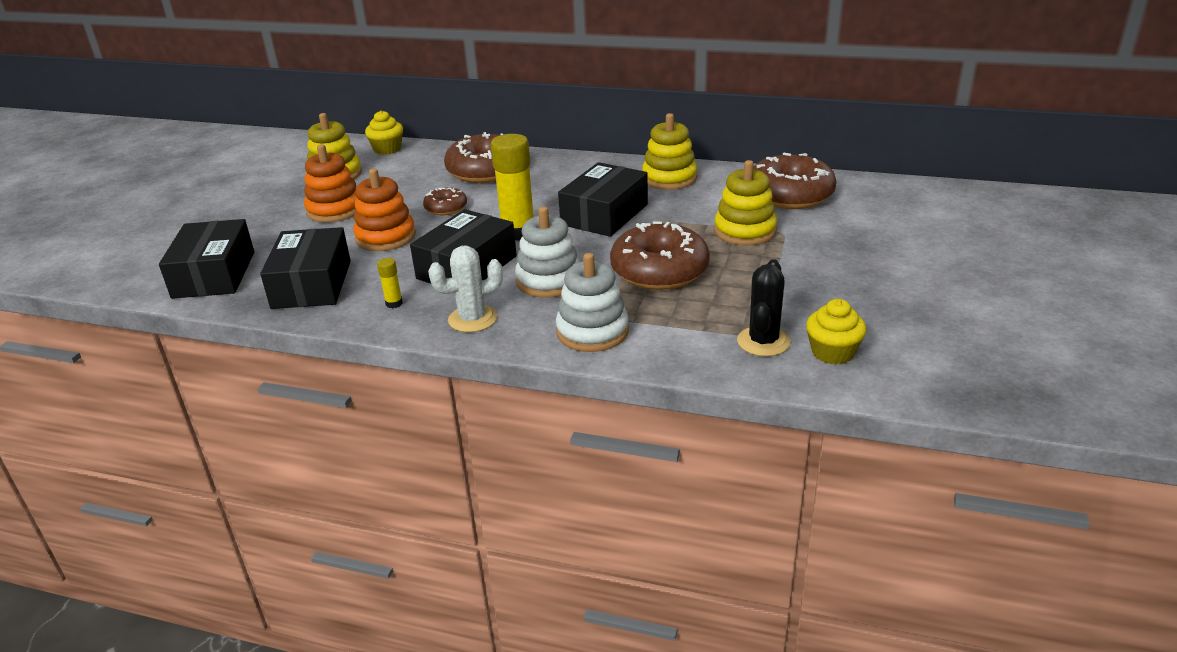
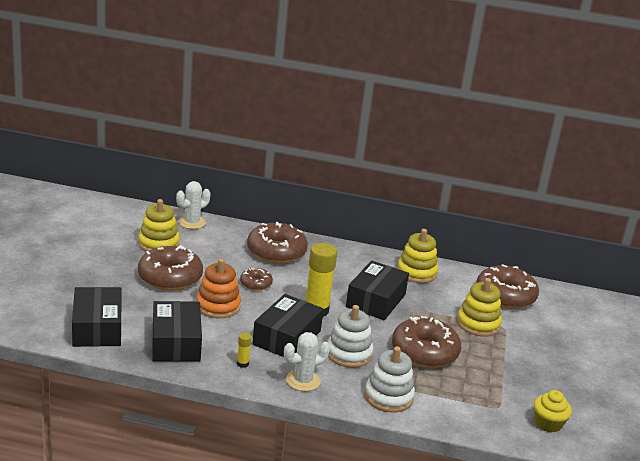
camera: 10 degrees left, 5 degrees down
(335, 210) = (170, 277): orange stacking toy -> brown donut
(387, 149) = (192, 222): yellow cupcake -> white cactus
(763, 342) = (503, 413): black cactus -> none

